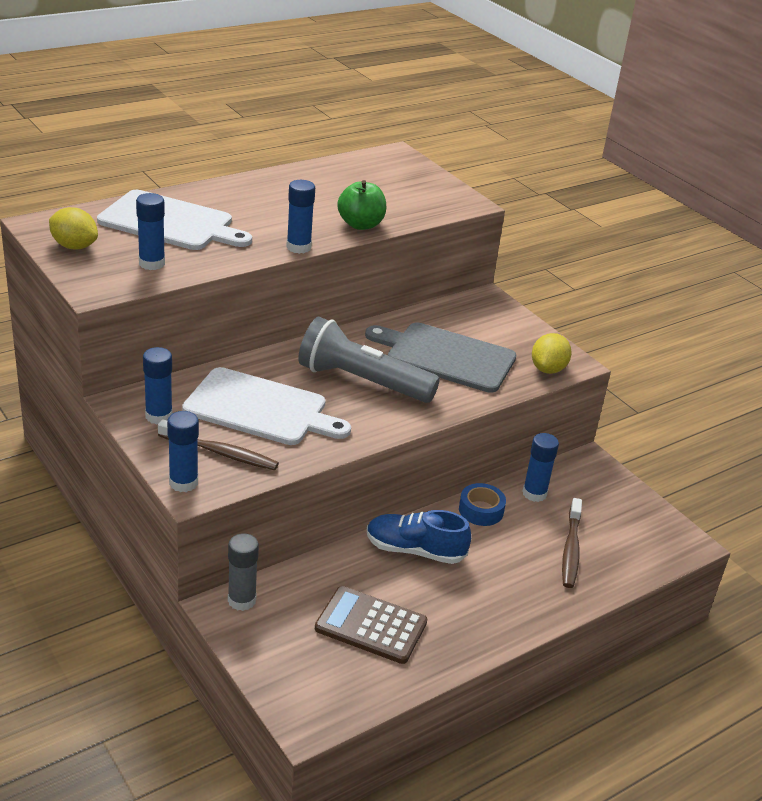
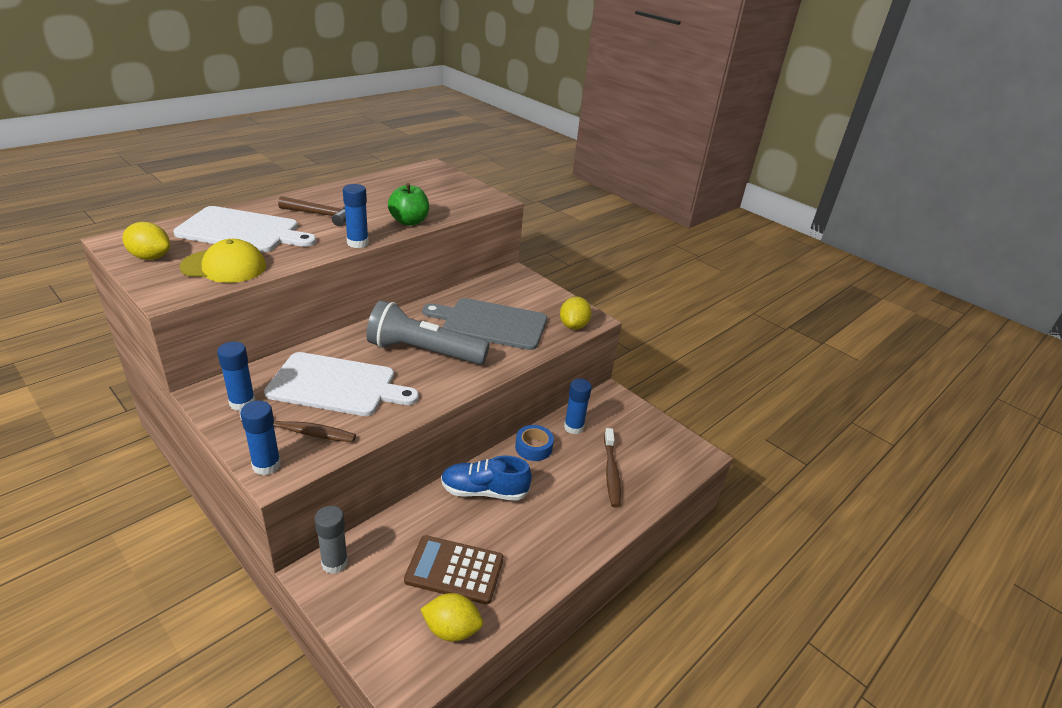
camera: 10 degrees left, 0 degrees up
(152, 263) = (224, 266): blue glue stick -> yellow cap
(260, 209) = (322, 215): none -> brown hammer
(361, 681) = (451, 629): none -> yellow lemon

